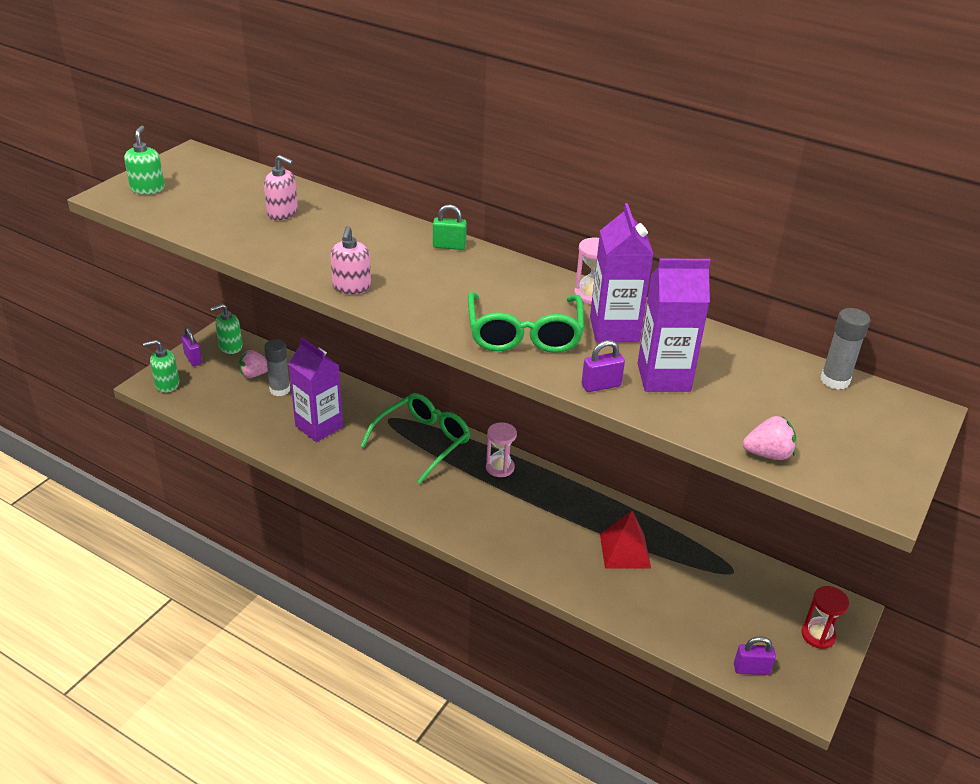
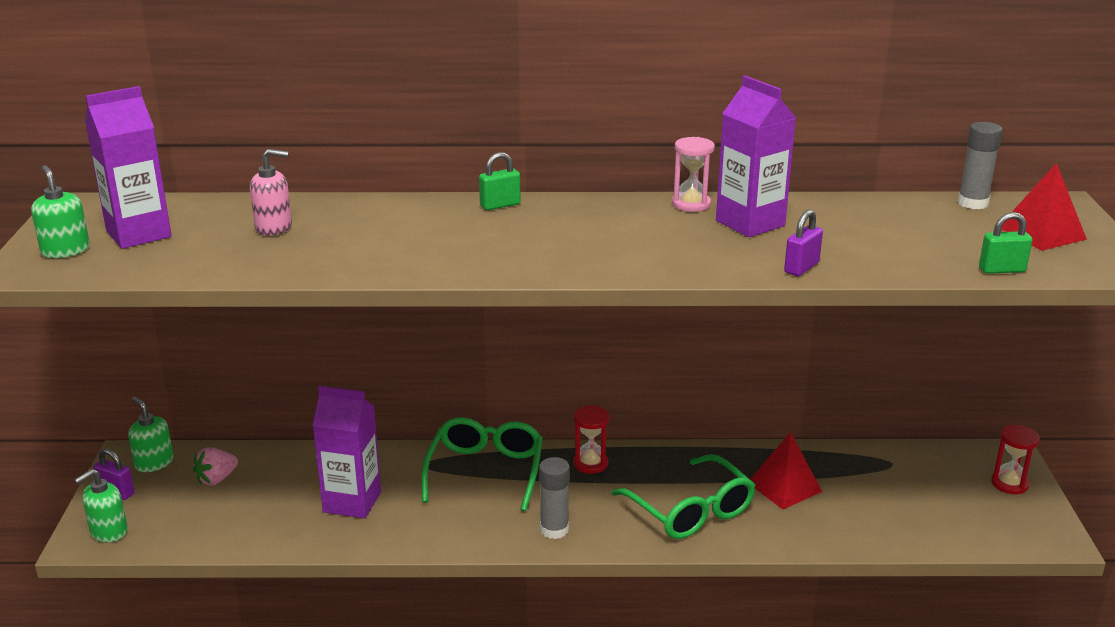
camera: 30 degrees left, 10 degrees down
(230, 347) = (154, 463): green soap dispenser -> green soap dispenser turned 105 degrees clockwise
(280, 390) = (265, 483): grey glue stick -> grey glue stick (554, 529)
(351, 287) = (448, 267): pink soap dispenser -> none
(500, 467) = (590, 463): pink hourglass -> red hourglass
(524, 334) = (676, 251): green glasses -> green glasses (690, 510)
(663, 377) = (843, 244): purple carton -> purple carton (139, 234)
(751, 669) = (990, 535): purple padlock -> none
(768, 454) = (1002, 270): pink strawberry -> green padlock
(857, 433) = (1041, 233): none -> red pyramid

